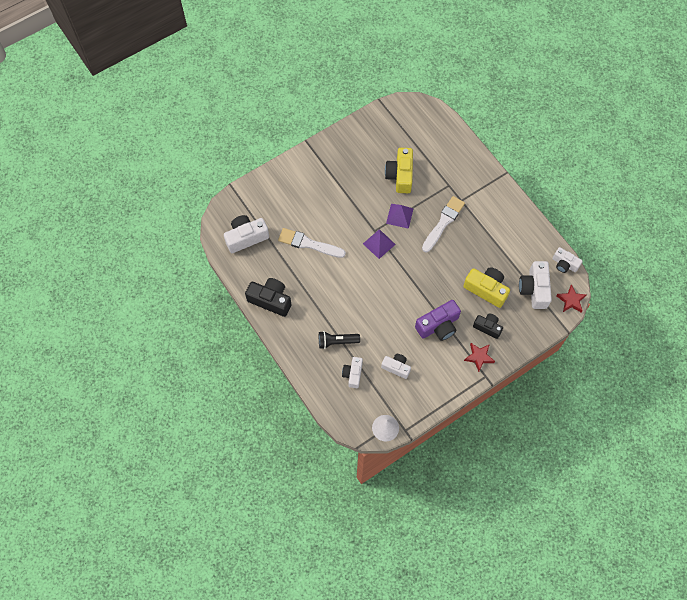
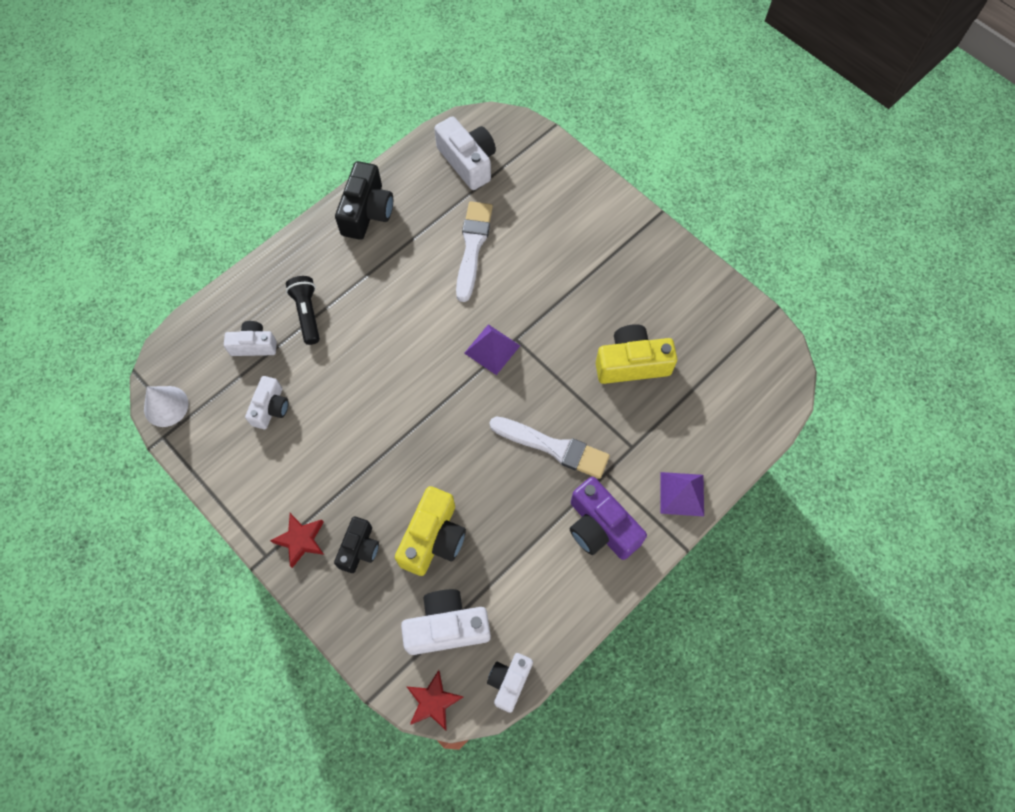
camera: 80 degrees right, 0 degrees up
(399, 216) = (552, 374): purple pyramid -> purple pyramid (682, 494)
(438, 326) = (352, 464): purple camera -> purple camera (600, 527)

